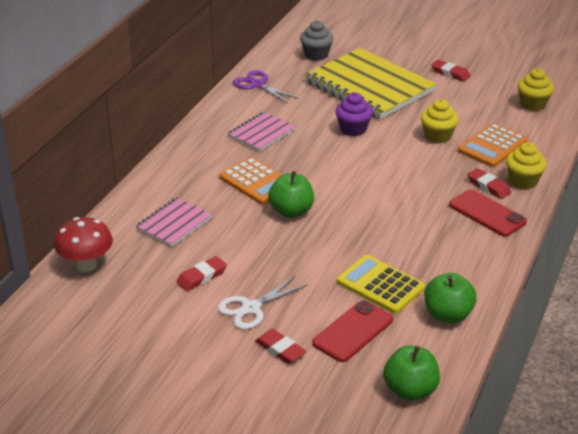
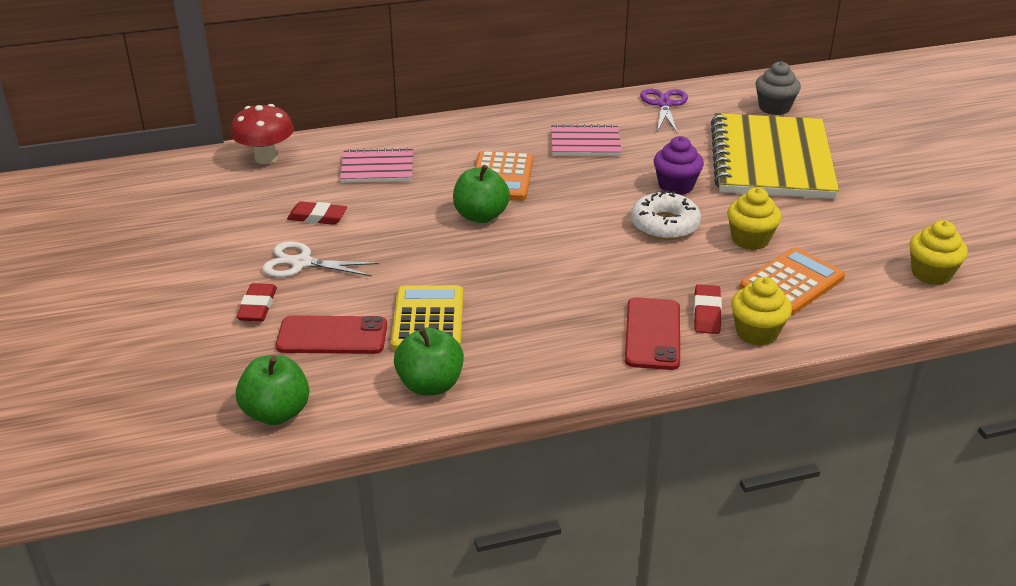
camera: 50 degrees right, 0 degrees up
(388, 154) = (664, 225): none -> white donut
(450, 73) = (891, 194): red eraser -> none
(492, 146) = (792, 282): orange calculator -> orange calculator turned 135 degrees clockwise

